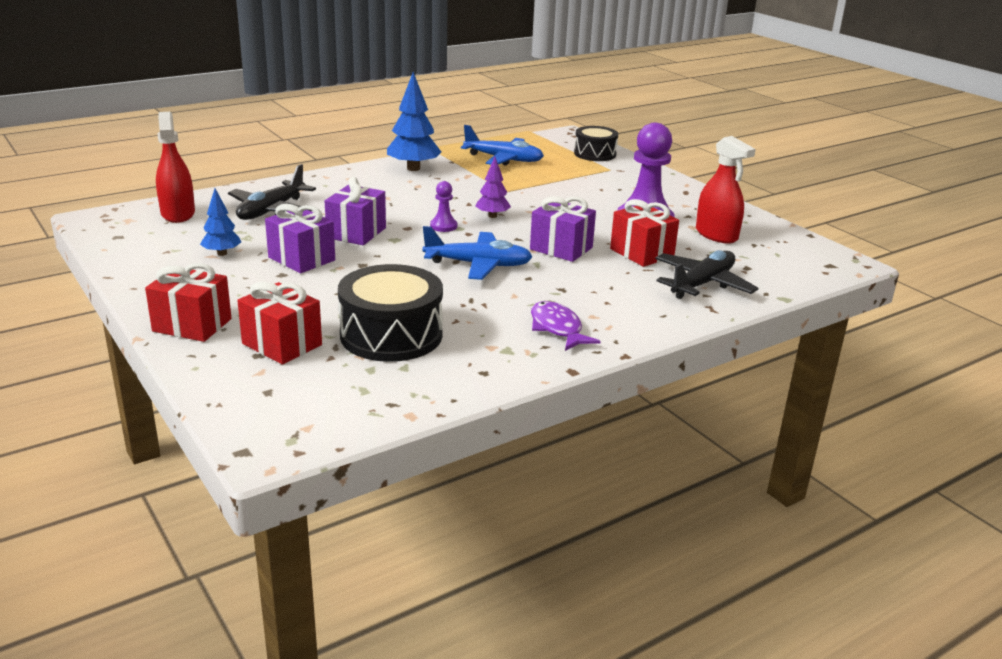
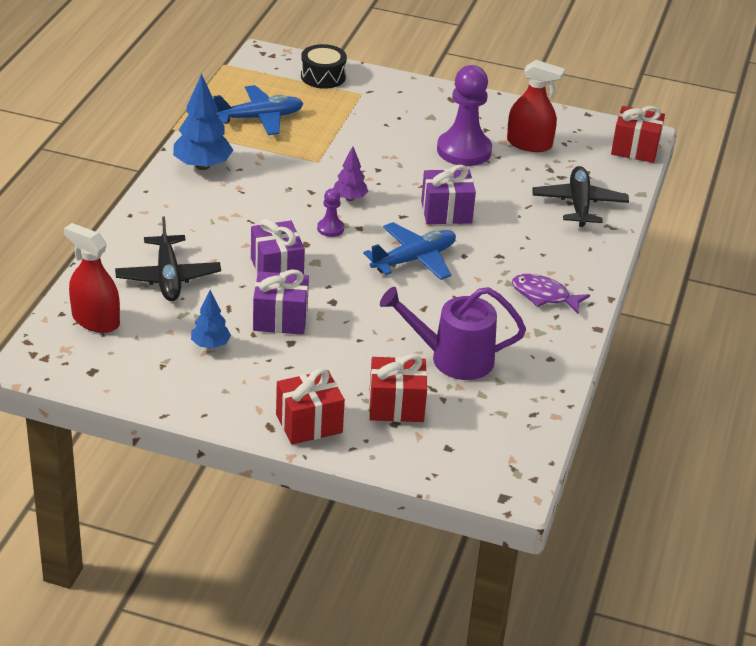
camera: 40 degrees left, 10 degrees up
(391, 335) = (452, 358): black drum -> purple watering can
(641, 253) = (505, 190): red gift -> red gift (635, 149)

